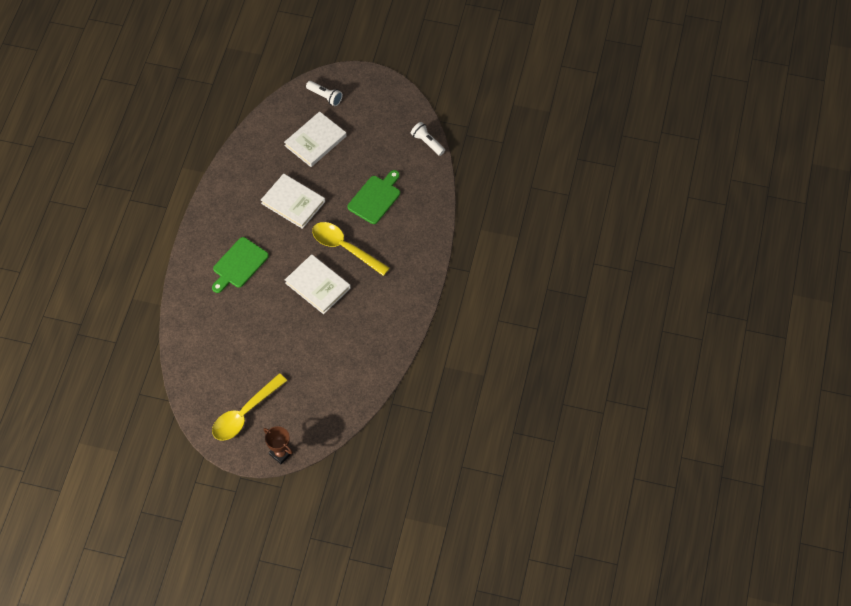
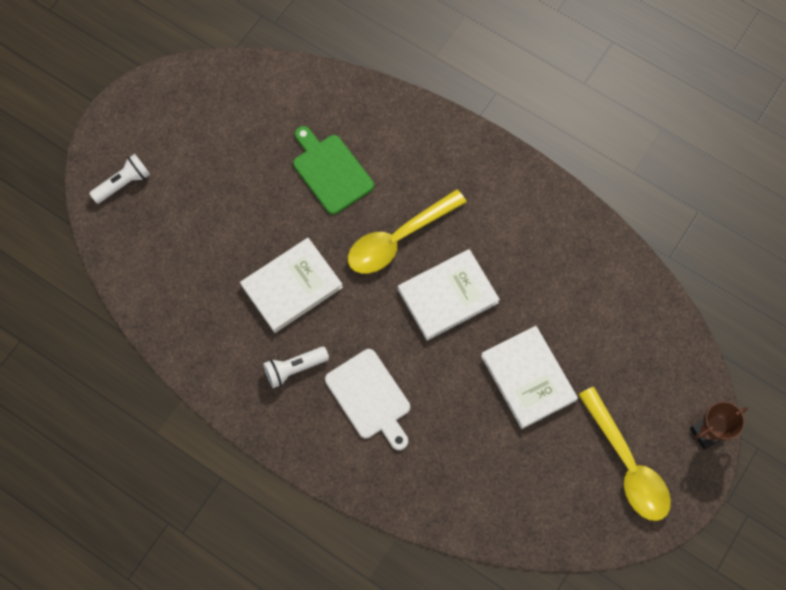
camera: 70 degrees left, 10 degrees up
(239, 264) = (370, 397): green cutting board -> white cutting board
(315, 141) = (196, 221): white book -> white book (528, 378)
(427, 142) = (266, 74): white flashlight -> white flashlight (294, 368)

